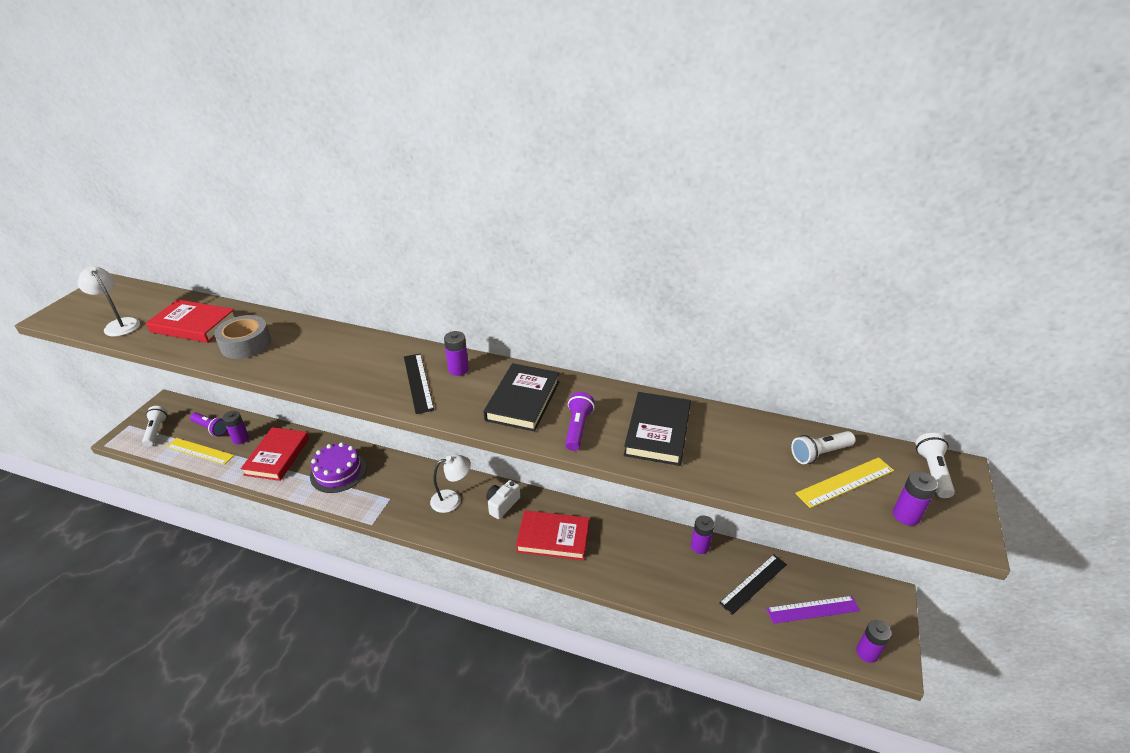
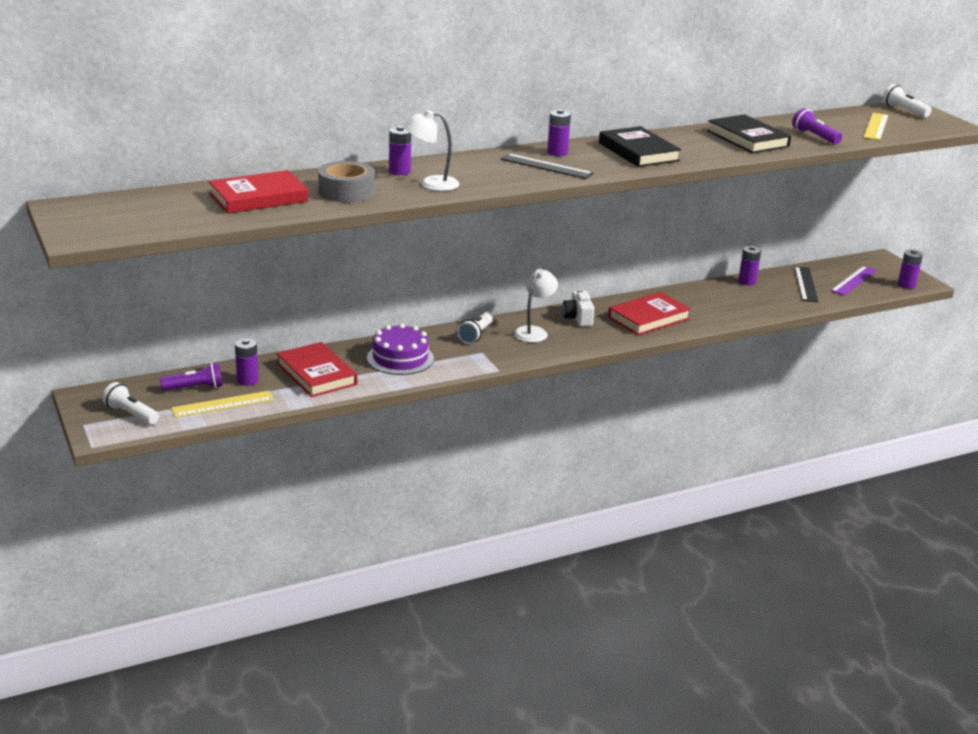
camera: 45 degrees left, 10 degrees down
(119, 324) = (176, 219): white lamp -> white lamp (431, 184)
(577, 428) = (701, 152): purple flashlight -> purple flashlight (814, 136)
(819, 454) = (844, 120): white flashlight -> white flashlight (476, 335)
(906, 515) = (922, 128): purple battery -> purple battery (399, 171)

